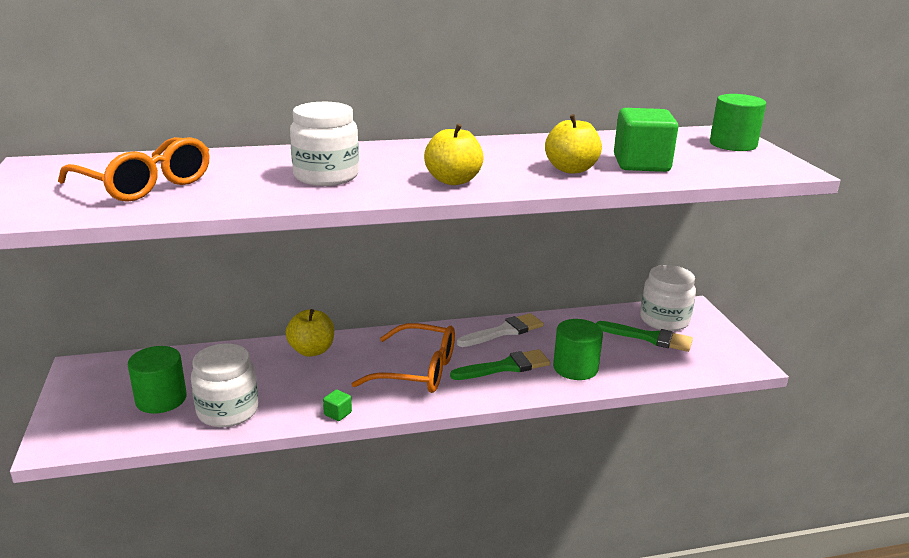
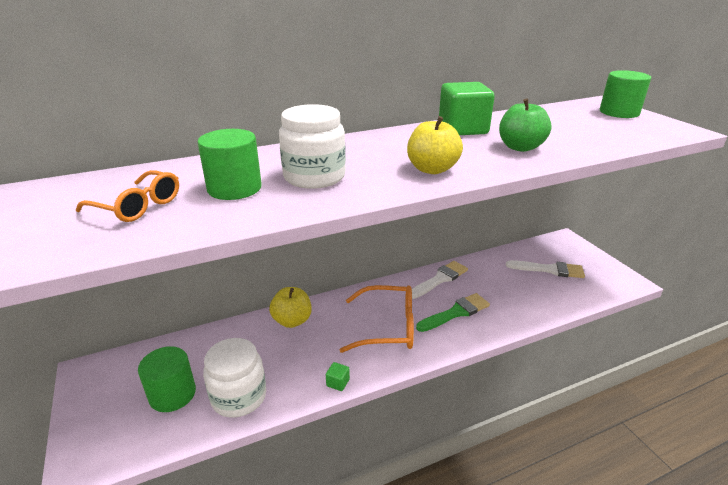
camera: 10 degrees left, 5 degrees up
(145, 184) = (138, 206): orange glasses -> orange glasses, size x0.65
(571, 169) = (520, 147): yellow apple -> green apple
(575, 368) = (509, 305): green cylinder -> green cylinder (234, 188)
(641, 164) = (570, 137): green cube -> green cube (462, 129)
(649, 338) = (549, 270): green brush -> white brush
(664, 320) = (552, 252): white jar -> none

